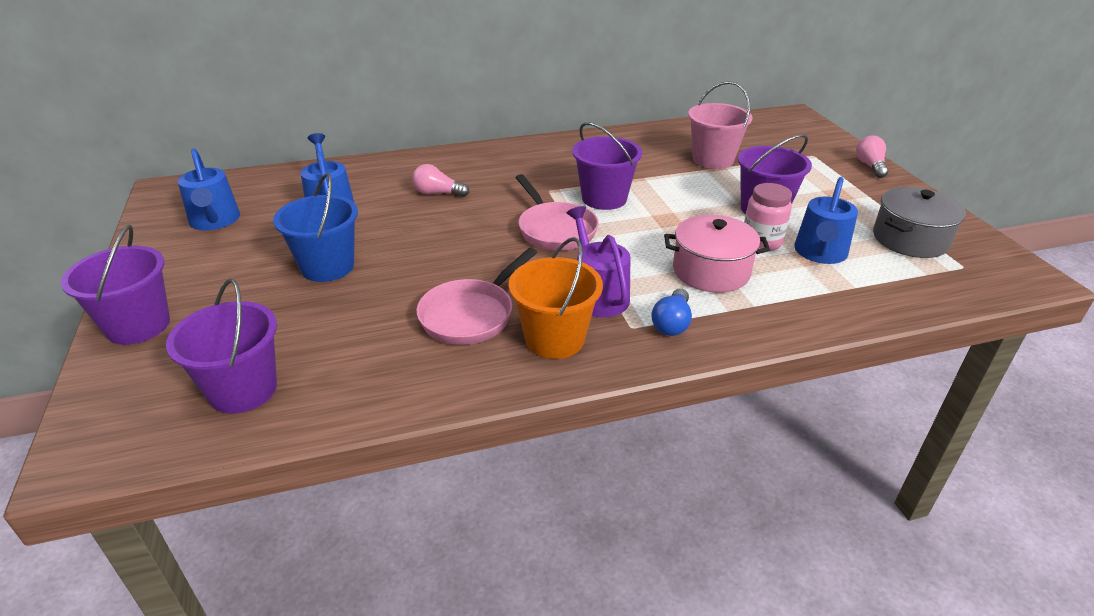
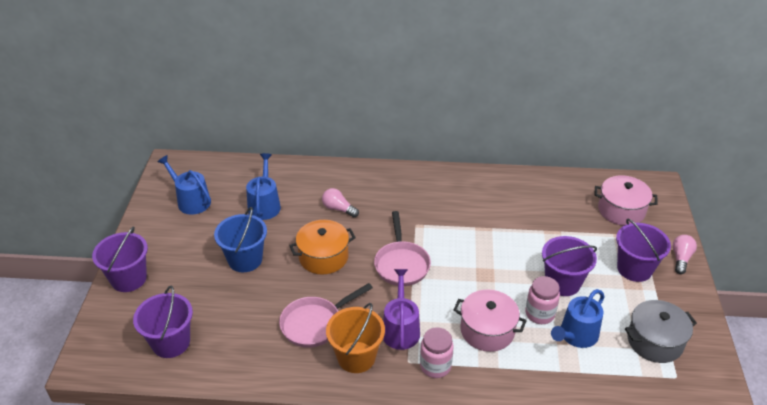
camera: 20 degrees right, 5 degrees up
(215, 221) = (191, 201): blue watering can -> blue watering can turned 135 degrees clockwise
(443, 242) = (323, 257): none -> orange pot
(604, 198) = (451, 242): purple bucket -> purple bucket (634, 269)
(672, 323) = (435, 366): blue light bulb -> pink jar
(713, 160) = (556, 221): pink bucket -> none
(774, 139) = (621, 210): none -> pink pot

